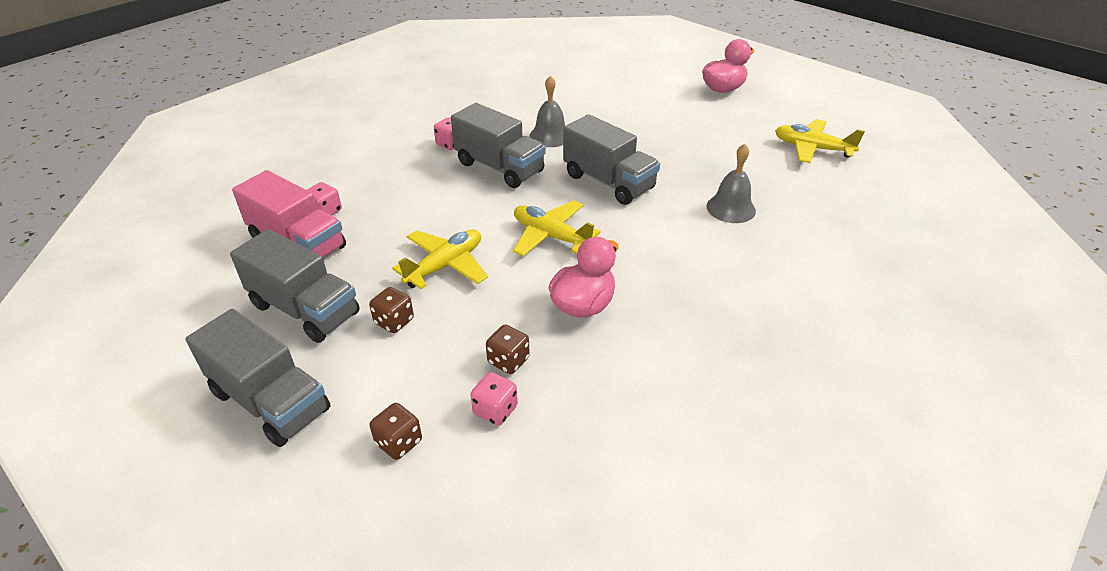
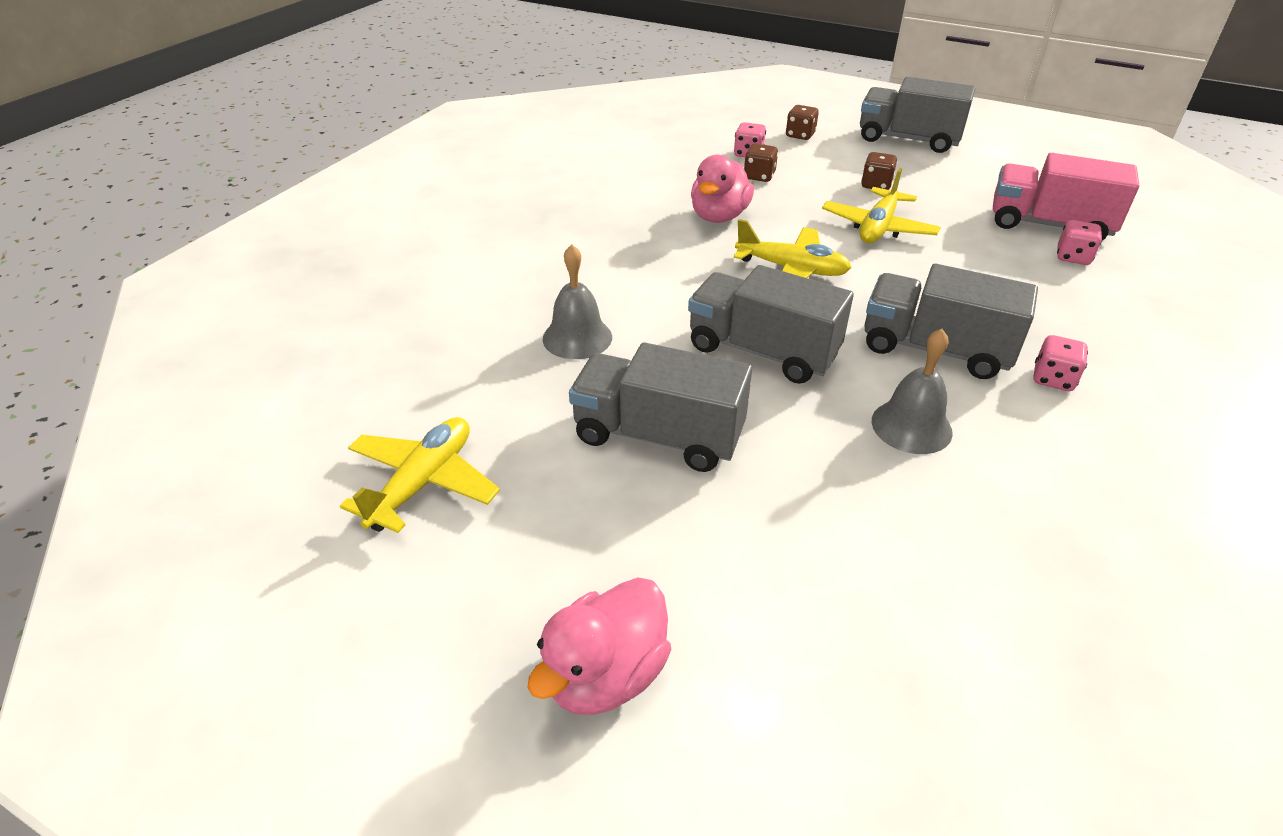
camera: 165 degrees right, 0 degrees up
(305, 309) = (960, 182): grey truck -> grey truck (658, 435)
(812, 148) = (423, 482): yellow plane -> yellow plane turned 75 degrees counterclockwise

